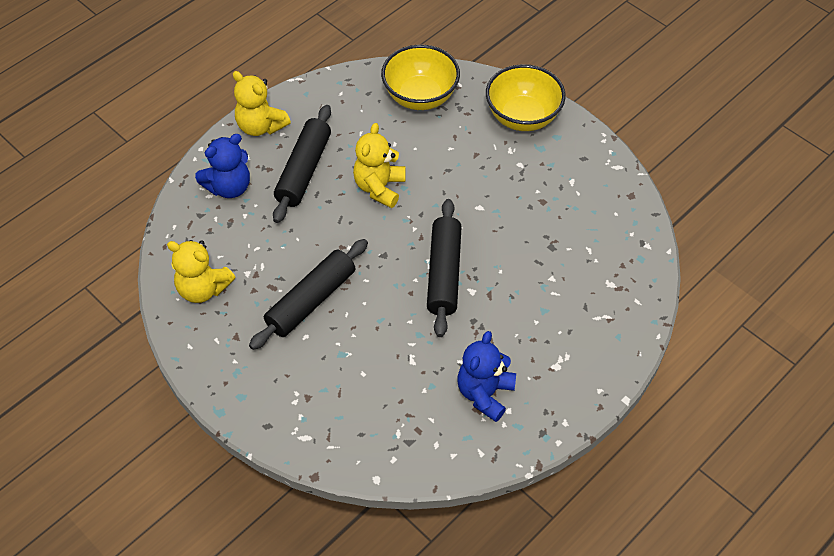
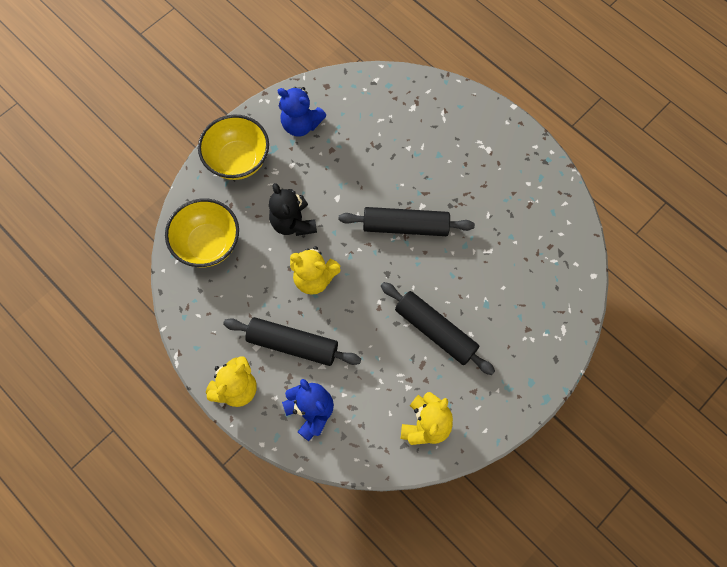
camera: 90 degrees left, 15 degrees up
(446, 167) = (293, 223): none -> black teddy bear
(485, 393) = (515, 199): blue teddy bear -> blue teddy bear (301, 124)

